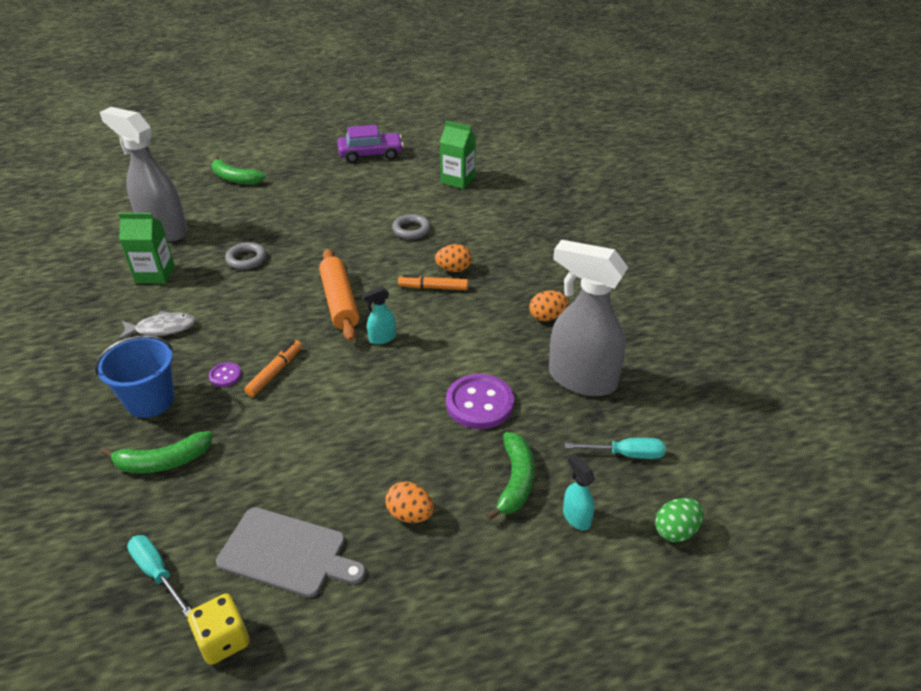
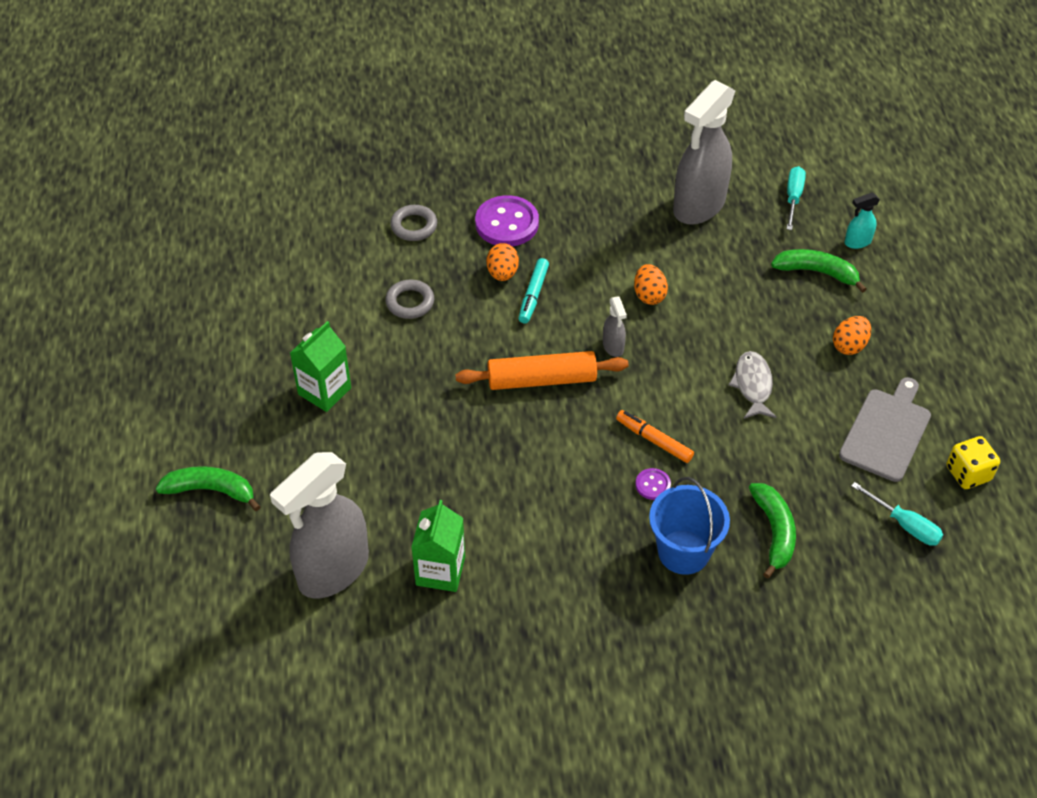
camera: 80 degrees left, 10 degrees up
(157, 573) = (904, 525): turquoise screwdriver -> turquoise screwdriver turned 105 degrees counterclockwise
(162, 328) = (558, 552): grey fish -> grey fish (752, 385)
(235, 178) = (211, 490): green banana -> green banana turned 120 degrees counterclockwise
(246, 259) = (431, 471): grey ring -> grey ring (414, 226)
(370, 154) = (200, 328): purple car -> none
(382, 338) = (613, 346): turquoise spray bottle -> grey spray bottle
(433, 287) = (533, 295): orange marker -> turquoise marker
(458, 180) = (305, 244): green carton -> green carton (324, 391)
(479, 403) = (721, 282): purple button -> purple button (507, 223)
(547, 317) = (602, 212): orange egg -> orange egg (649, 295)
(675, 530) = (873, 188): green egg -> none

